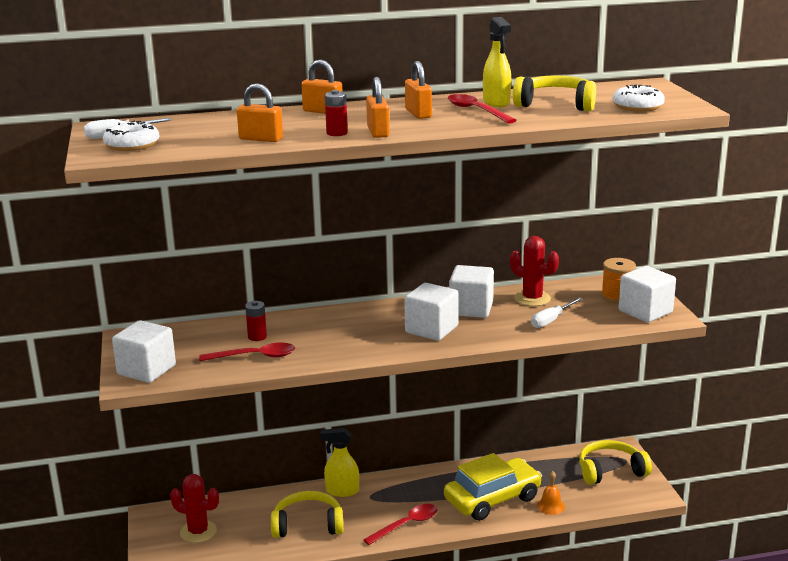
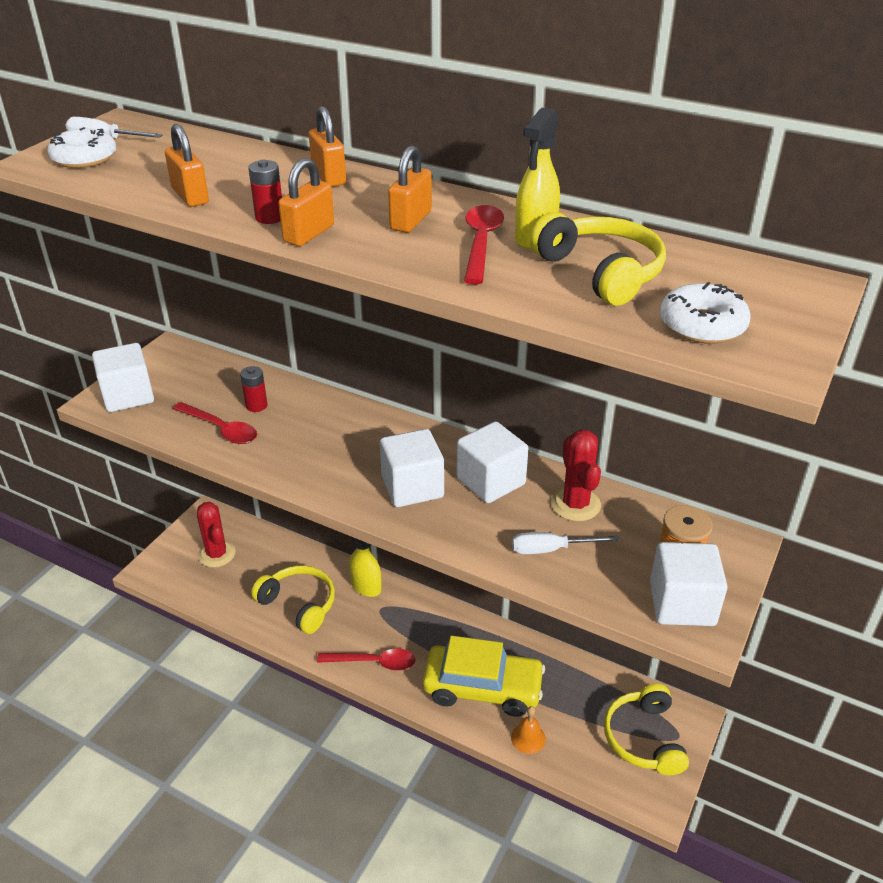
camera: 40 degrees right, 15 degrees up
(610, 471) = (643, 738): yellow headphones -> yellow headphones turned 120 degrees counterclockwise

